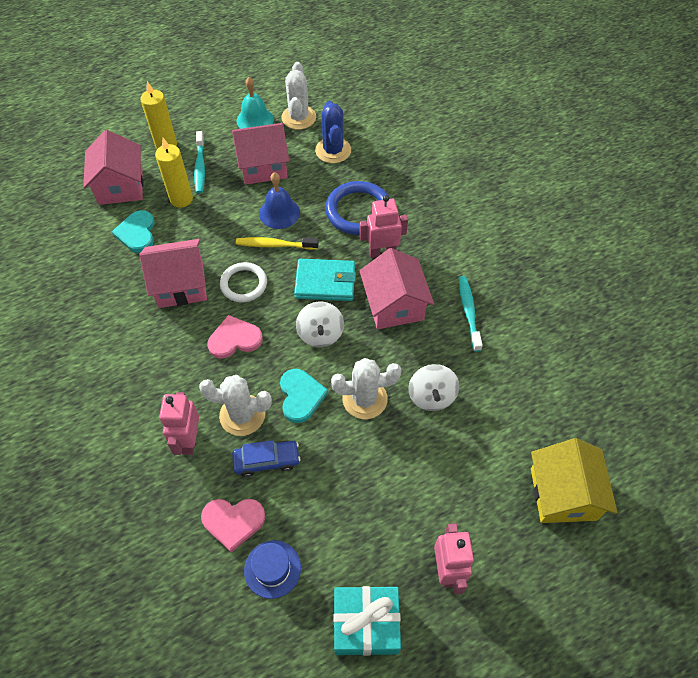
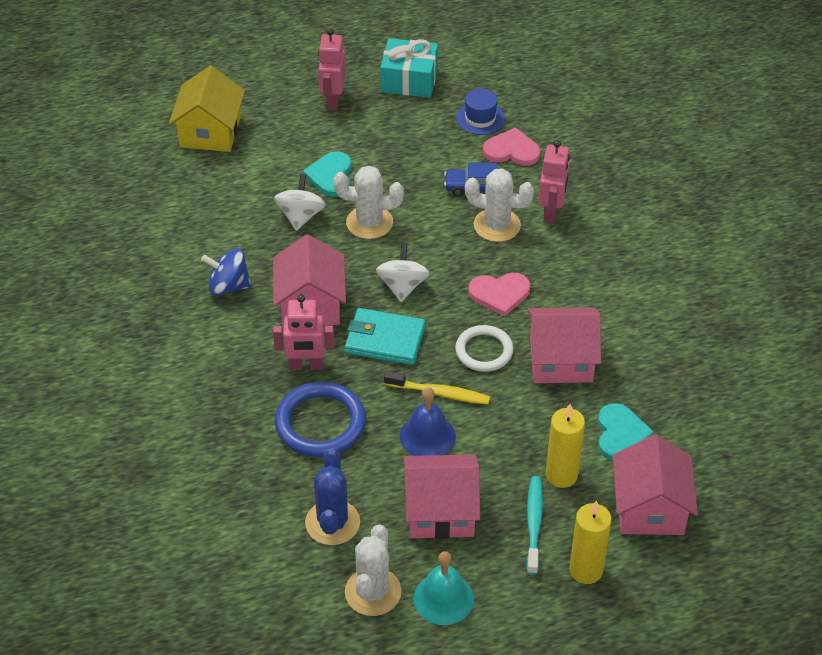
camera: 170 degrees left, 10 degrees down
(301, 396) = (434, 233): turquoise heart -> turquoise heart (331, 176)
(468, 312) = (228, 286): turquoise toothbrush -> blue spinning top

